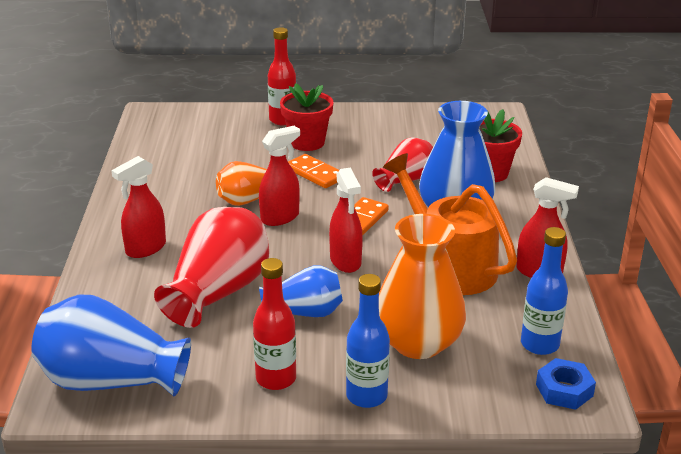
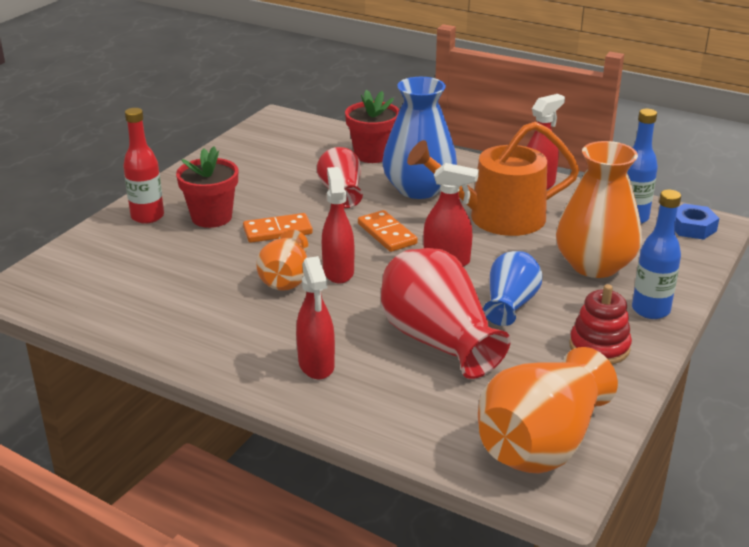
camera: 60 degrees left, 0 degrees up
(111, 381) = (541, 444): blue vase -> orange vase
(276, 379) = (599, 347): red bottle -> red stacking toy

